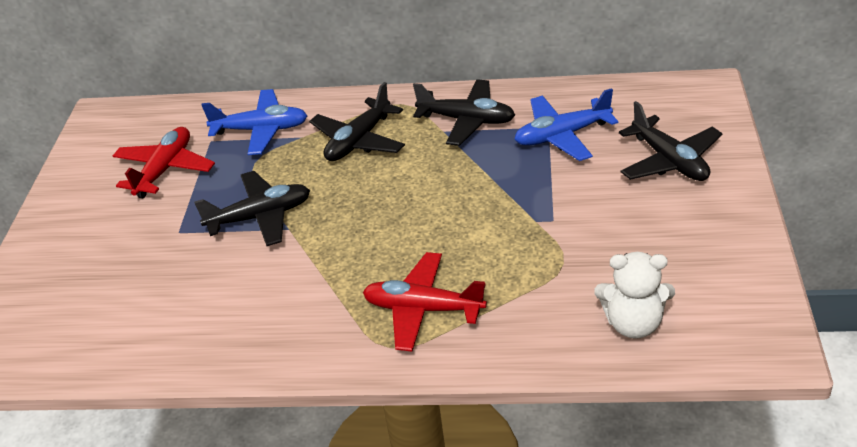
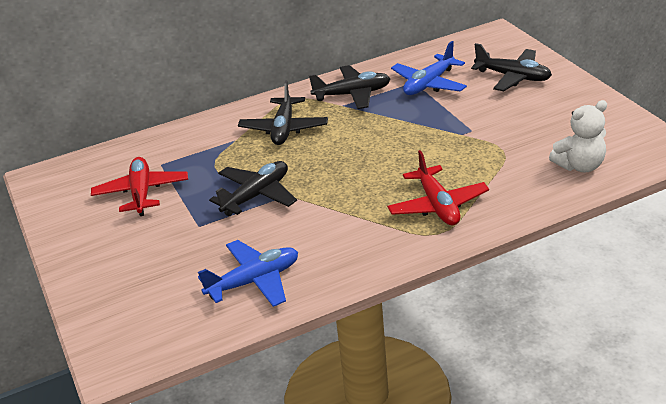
camera: 30 degrees left, 5 degrees down
(261, 130) = (197, 145): blue plane -> blue plane (254, 281)
(423, 309) = (438, 205): red plane -> red plane turned 90 degrees counterclockwise

